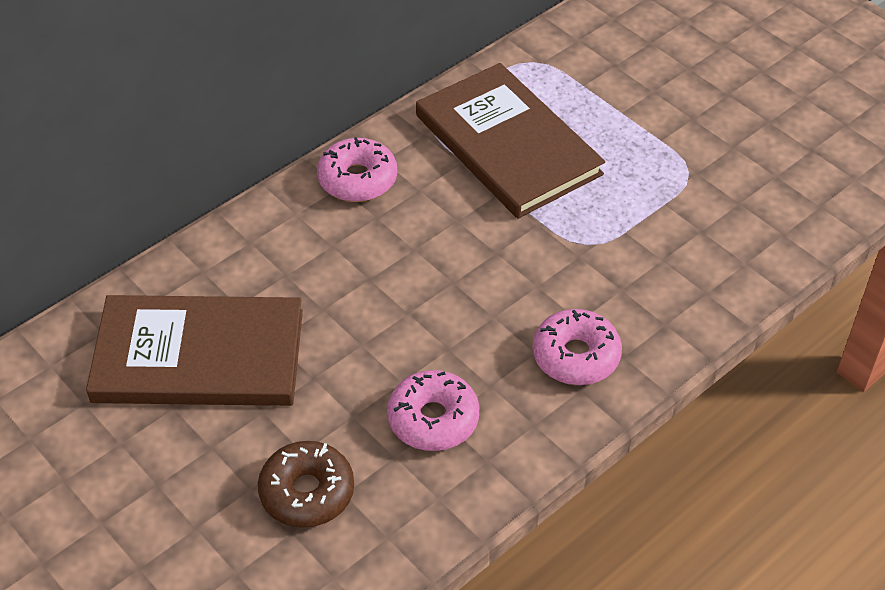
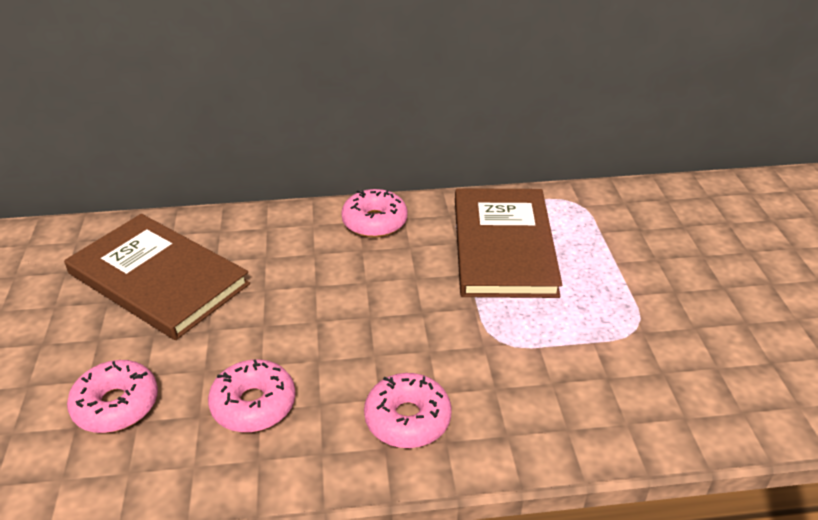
camera: 35 degrees right, 10 degrees down
(307, 492) = (116, 405): brown donut -> pink donut

